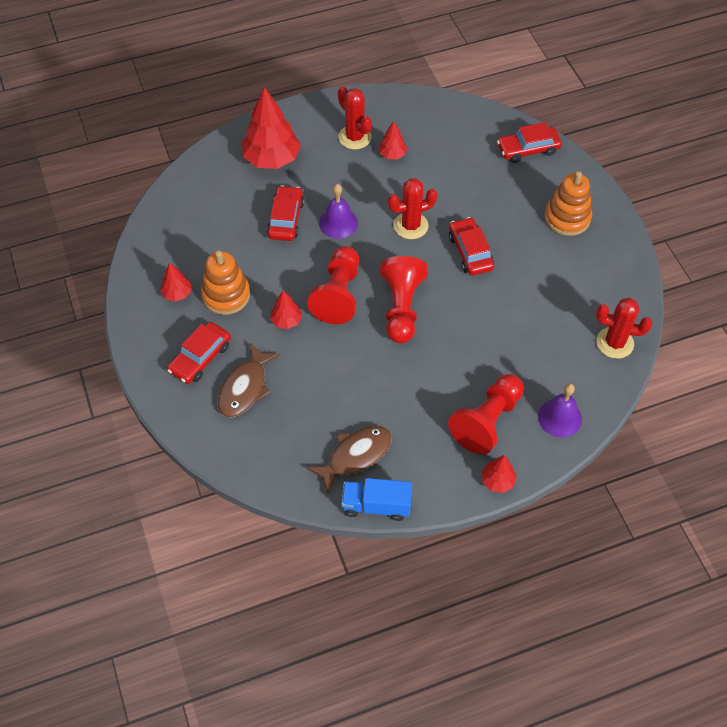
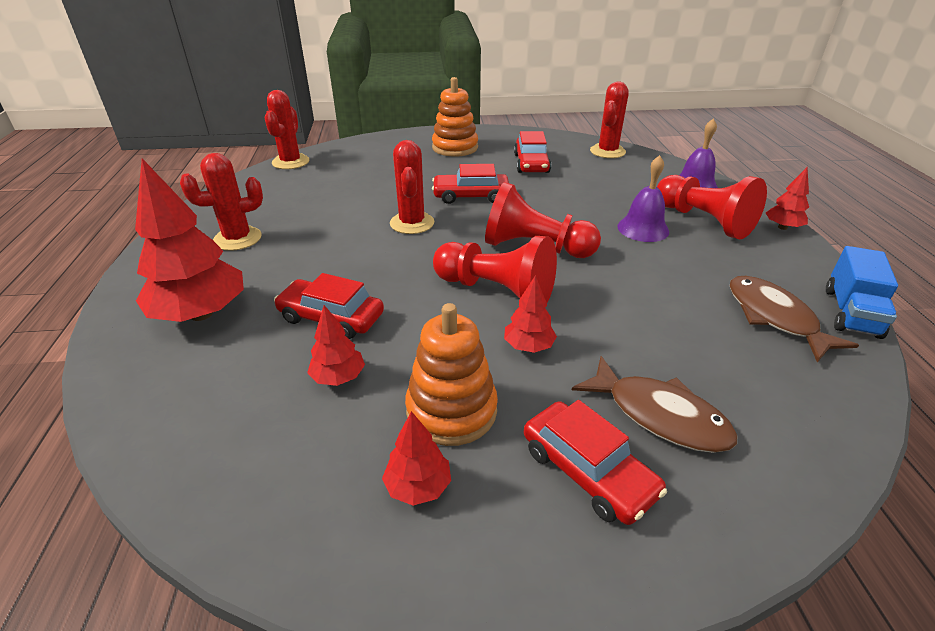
camera: 75 degrees left, 20 degrees down
(338, 223) = (372, 272): purple bell -> purple bell (643, 229)
(392, 154) = (292, 218): red tree -> red tree (338, 377)
(484, 114) = (290, 162): none -> red cactus
(528, 149) = (357, 150): red car -> red car (531, 163)

